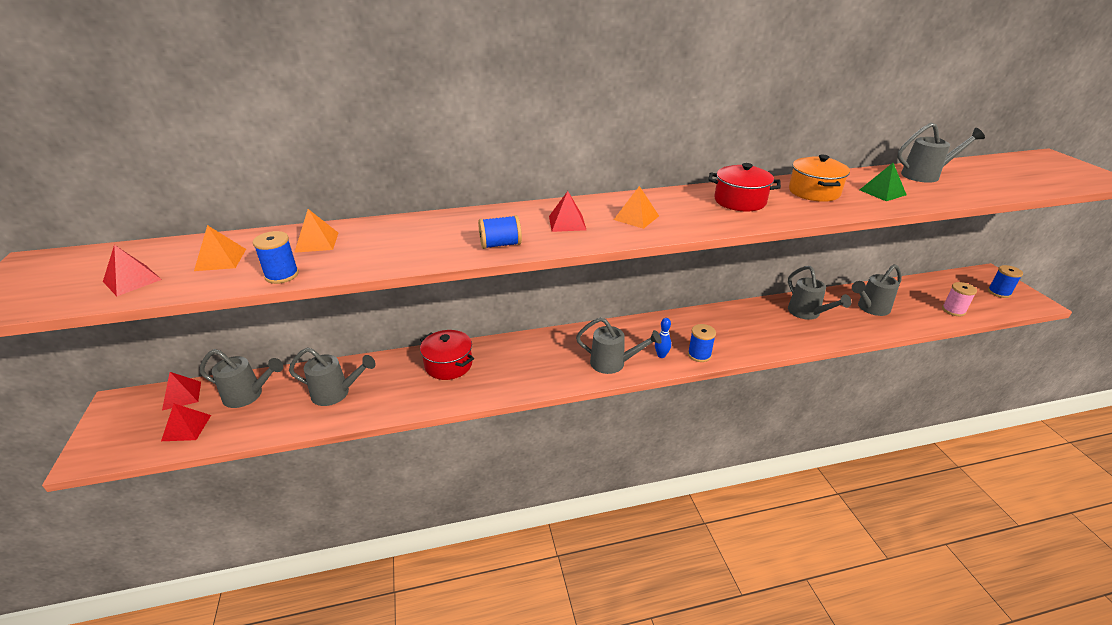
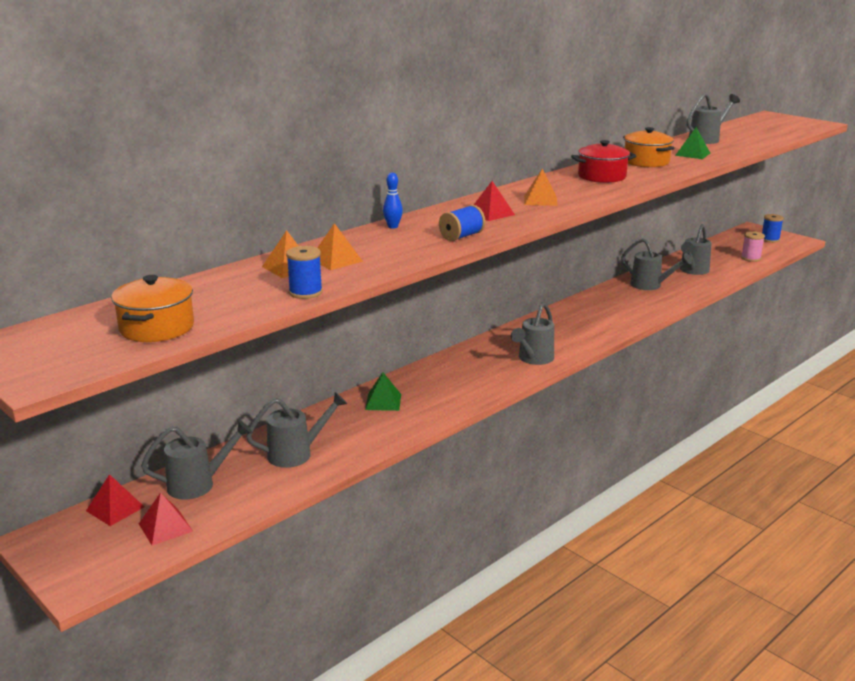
camera: 30 degrees left, 10 degrees down
(132, 280) = (157, 328): red pyramid -> orange pot
(220, 259) = (217, 297): orange pyramid -> orange pyramid (336, 260)
(448, 365) = (383, 402): red pot -> green pyramid
(613, 363) = (533, 359): grey watering can -> grey watering can turned 135 degrees clockwise
(661, 355) = (567, 343): blue bowling pin -> blue bowling pin (393, 227)
(699, 355) = (597, 334): blue spool -> none

